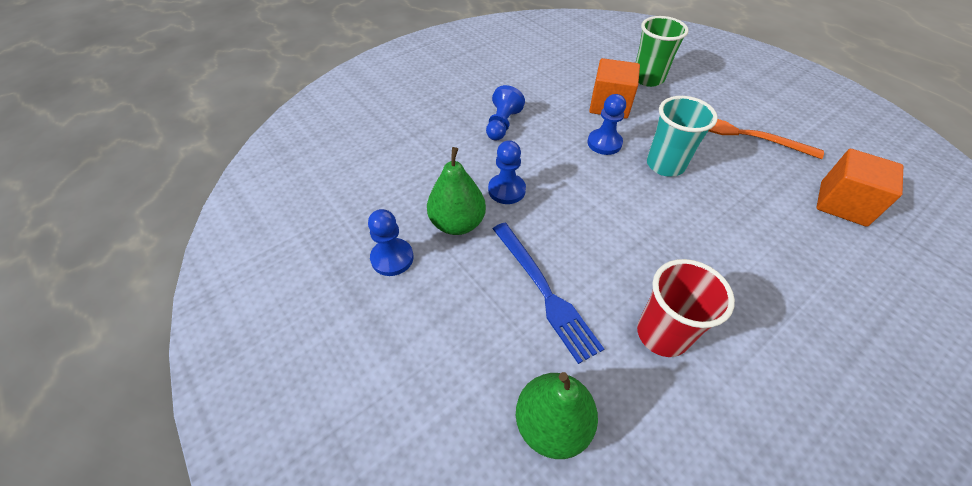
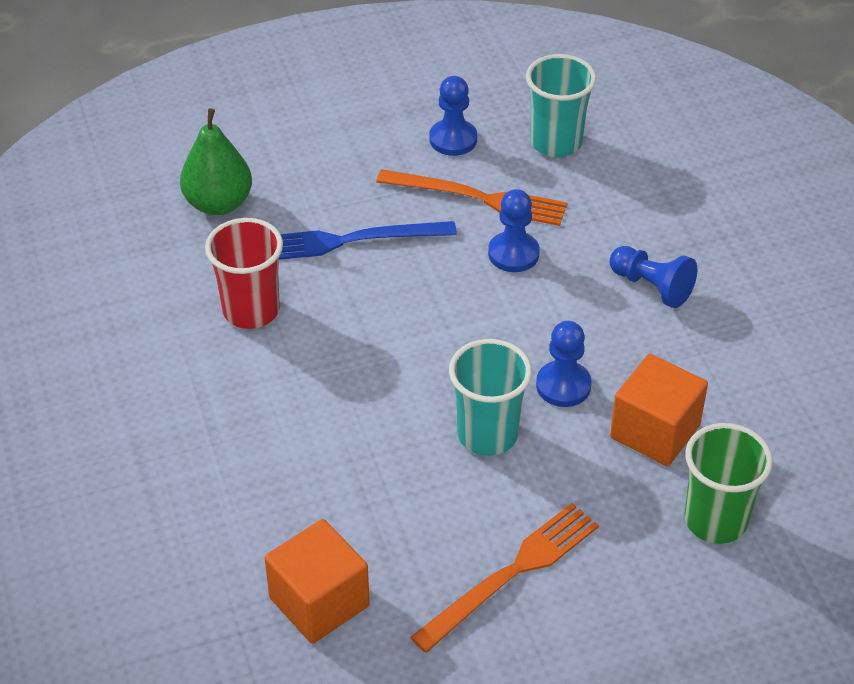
camera: 110 degrees right, 5 degrees down
(378, 195) = (556, 142): none -> turquoise cup
(457, 223) = (478, 198): green pear -> orange fork

